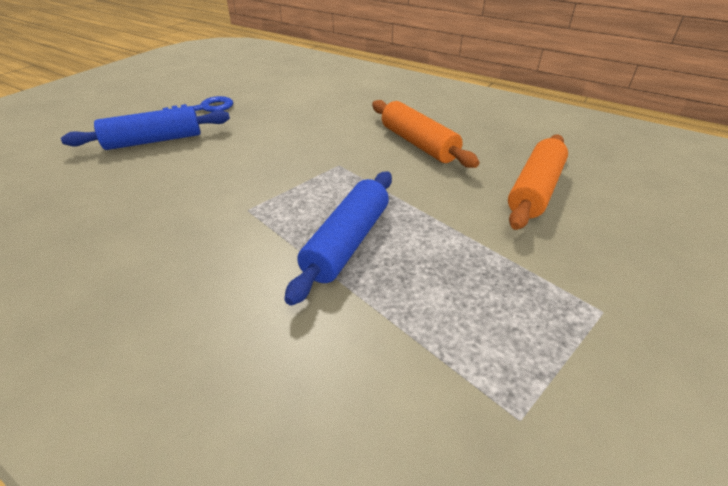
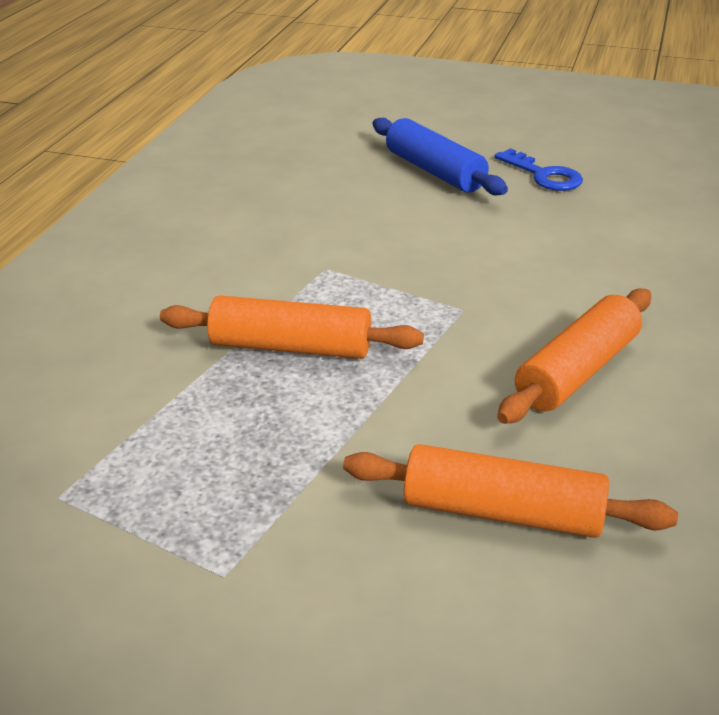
camera: 75 degrees right, 5 degrees down
(347, 242) = (291, 347): blue rolling pin -> orange rolling pin

